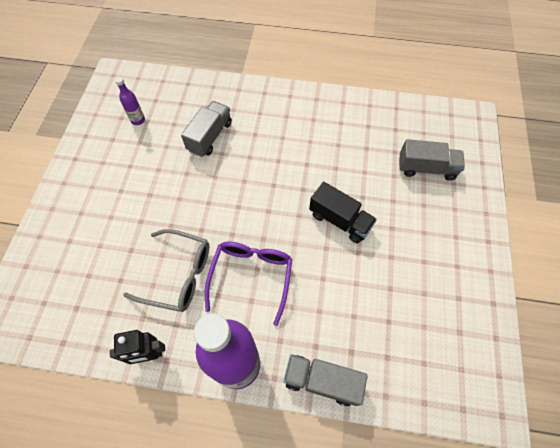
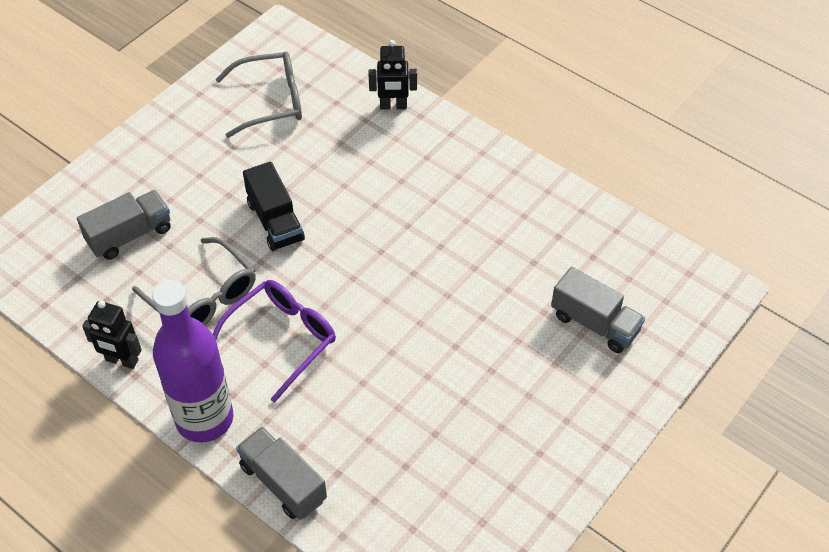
camera: 30 degrees right, 10 degrees down
(138, 120) = (271, 101): purple bottle -> grey glasses
(210, 136) = (344, 159): grey truck -> grey truck (130, 235)
(218, 90) = (393, 106): none -> black robot
(340, 220) = (432, 330): black truck -> black truck (275, 221)

